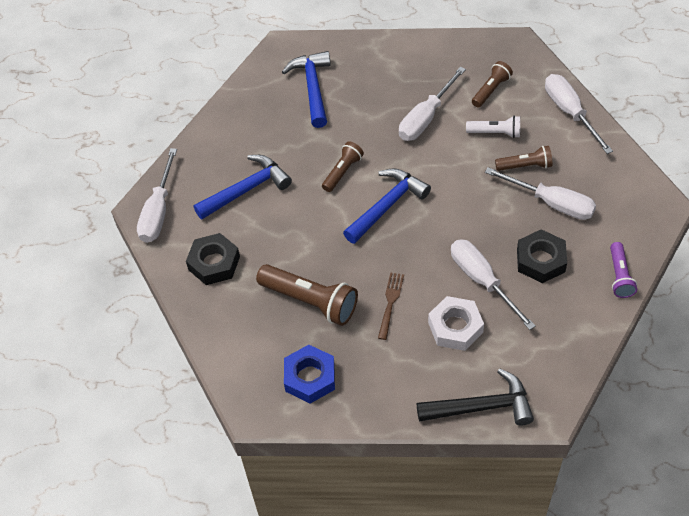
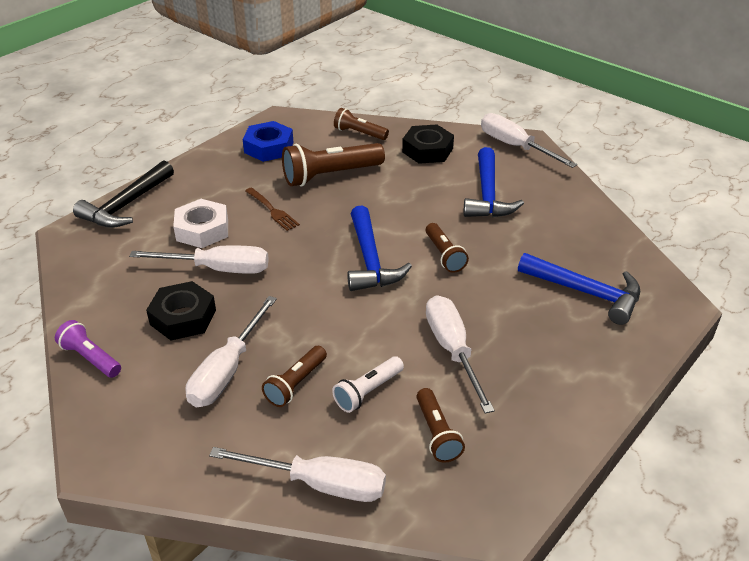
camera: 125 degrees right, 15 degrees down
(227, 328) = (359, 133): none -> brown flashlight
(551, 203) = (227, 370): white screwdriver -> white screwdriver turned 45 degrees counterclockwise

